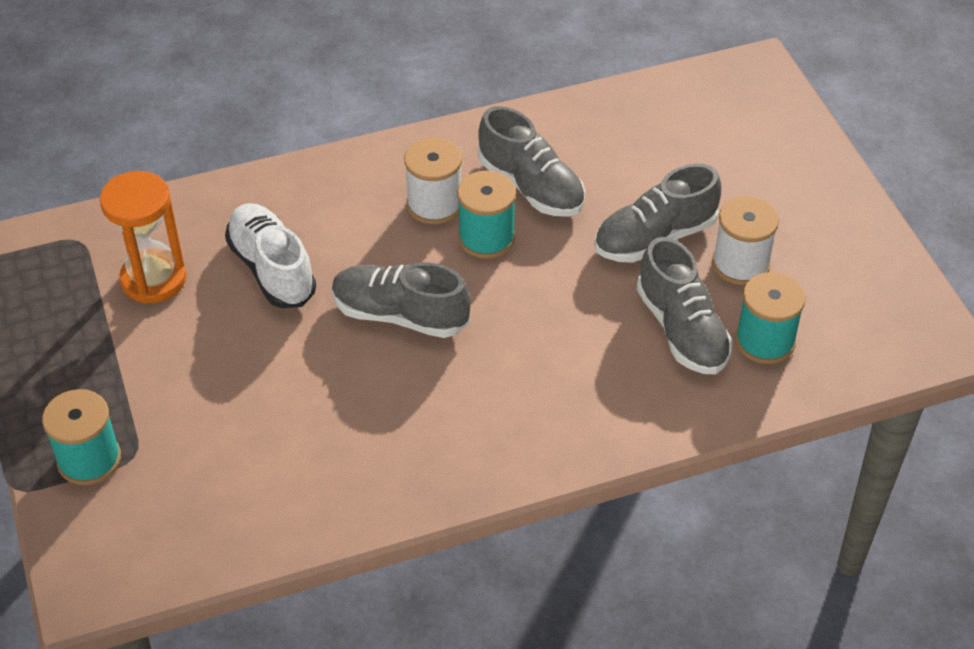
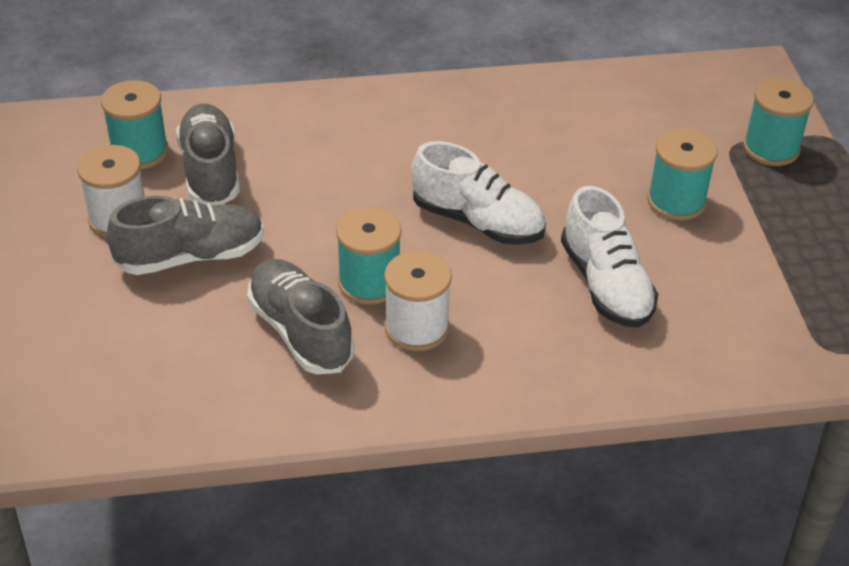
camera: 170 degrees left, 5 degrees down
(154, 279) = (733, 292): orange hourglass -> none
(201, 371) = (676, 201): none -> turquoise spool
(400, 315) = (478, 221): grey shoe -> white shoe

